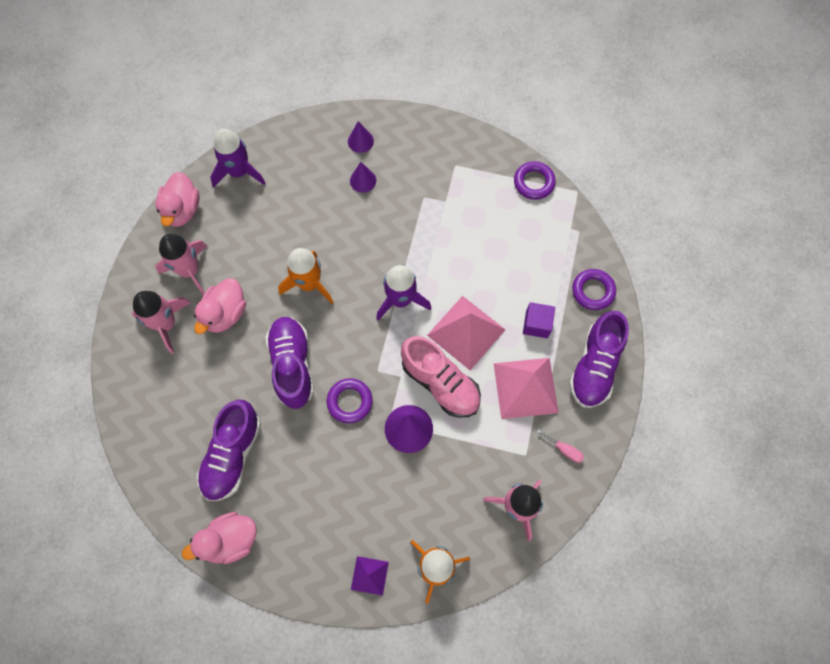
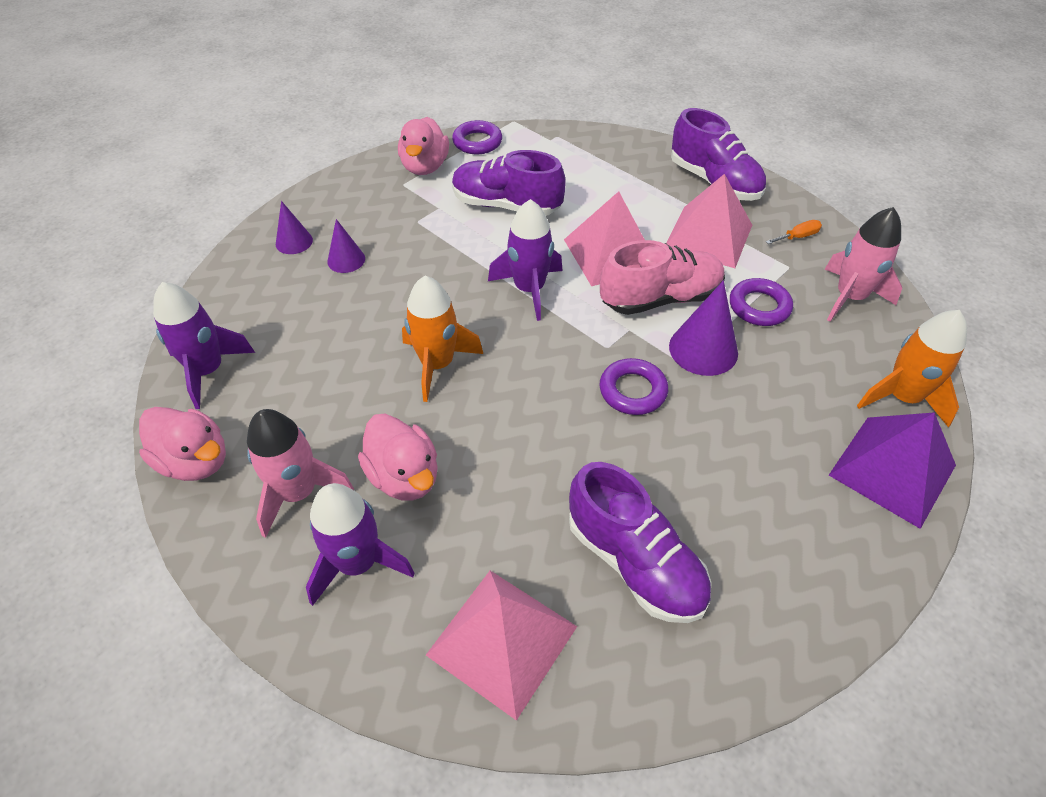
camera: 60 degrees left, 20 degrees down
(159, 413) = (502, 640): none -> pink pyramid
(166, 324) = (358, 563): pink rocket -> purple rocket
(230, 540) = (775, 625): pink duck -> pink duck (425, 167)
(292, 365) = (541, 430): purple shoe -> purple shoe (506, 205)
(369, 575) = (892, 470): purple pyramid -> purple pyramid, size x1.90
(536, 324) = (639, 201): purple cube -> none
(564, 450) = (797, 237): pink screwdriver -> orange screwdriver
(593, 291) = (630, 152): purple ring -> purple ring (759, 306)

